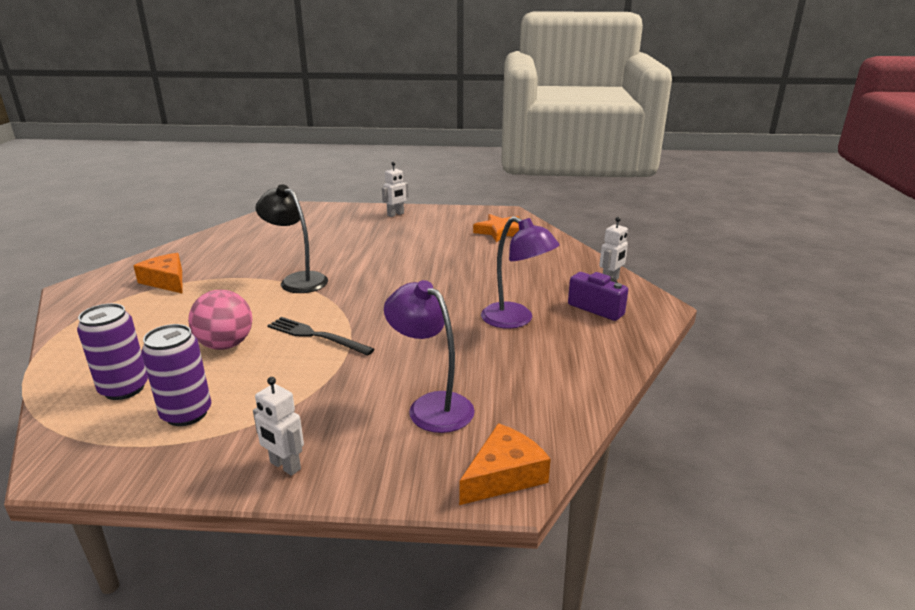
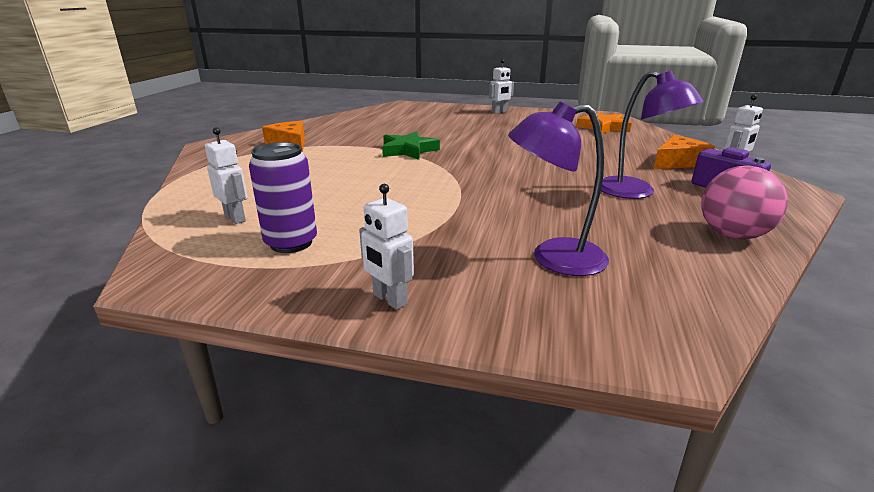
camera: 10 degrees right, 0 degrees up
(124, 389) = (235, 218): purple can -> white robot
(226, 345) = (337, 192): pink ball -> pink ball (732, 235)
(297, 280) = (408, 150): black lamp -> green star
(316, 336) = (426, 191): black fork -> none
(431, 406) = (554, 258): purple lamp -> purple lamp turned 60 degrees counterclockwise
(504, 475) = (657, 336): orange cheese -> orange cheese (678, 162)

